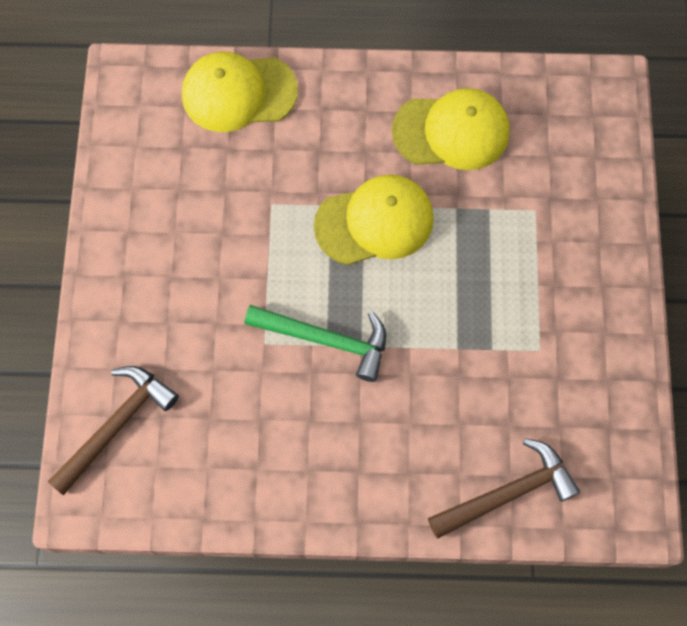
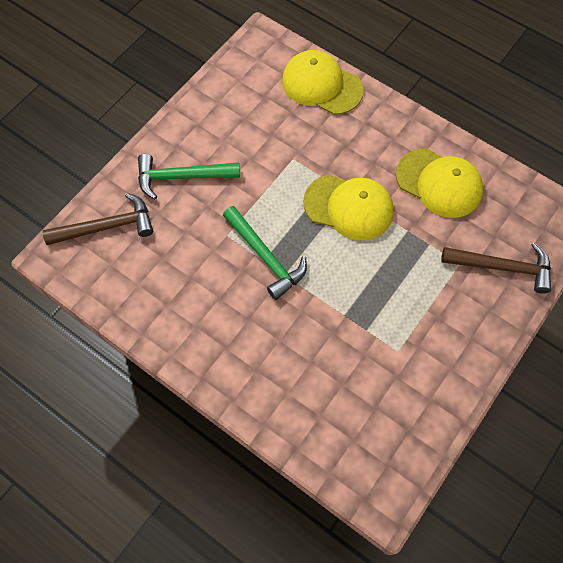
camera: 35 degrees right, 5 degrees down
(159, 308) = (182, 177): none -> green hammer
(507, 492) = (310, 425): brown hammer -> brown hammer (502, 267)

